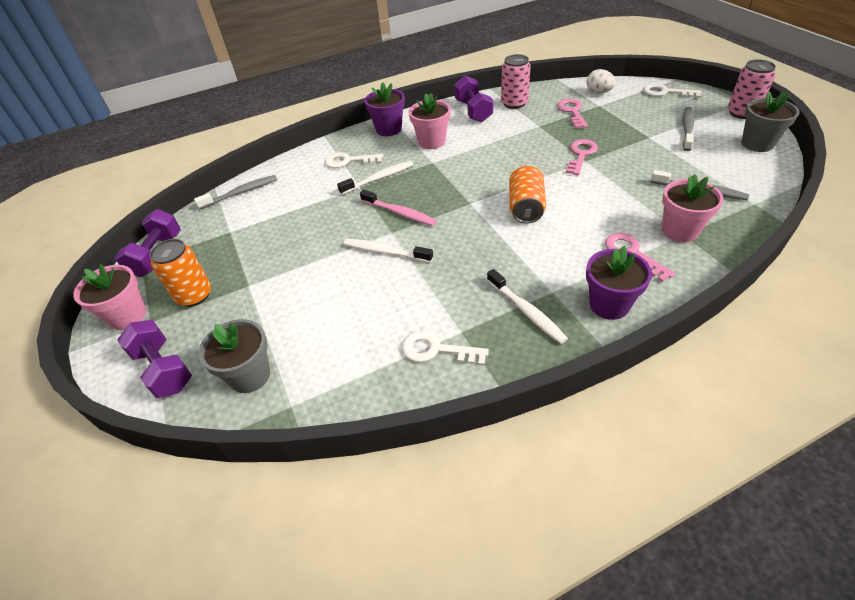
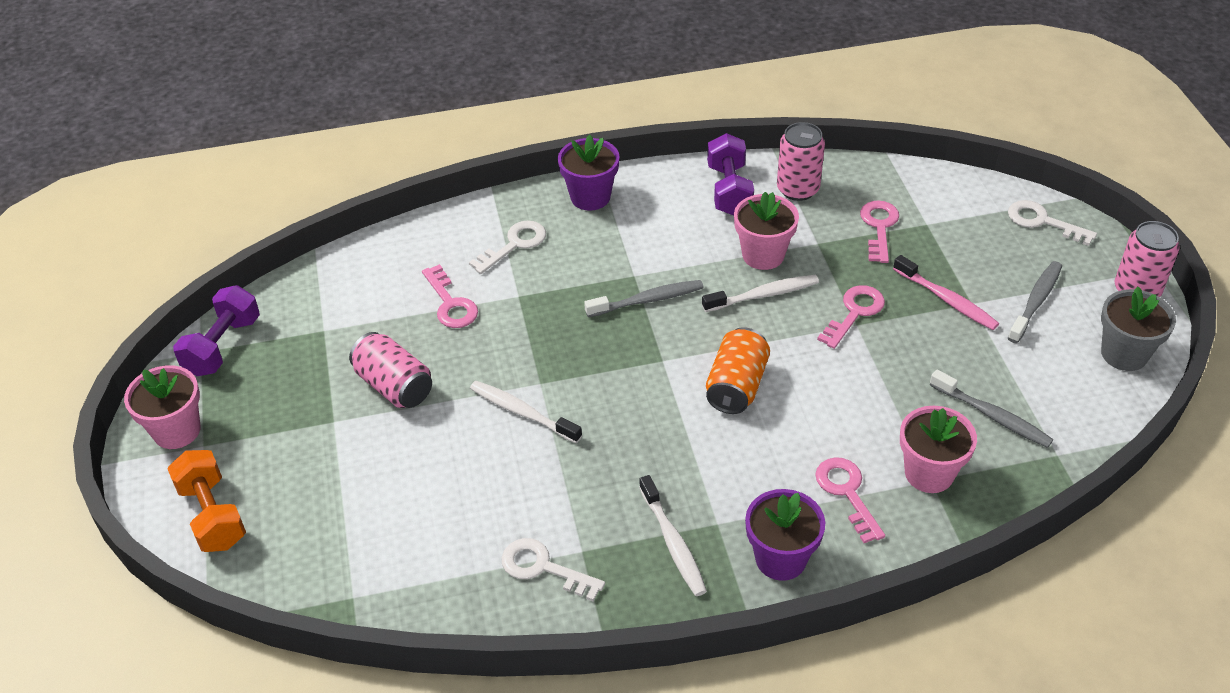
camera: 10 degrees right, 0 degrees up
(163, 369) = (212, 515): purple dumbbell -> orange dumbbell
(194, 295) = (263, 420): orange can -> none
(241, 193) = (350, 267): grey toothbrush -> grey toothbrush (647, 300)
(250, 375) = (313, 547): grey flower pot -> none
(288, 254) = (394, 386): none -> pink can
(315, 200) = (451, 304): none -> pink key
(348, 161) = (514, 244): white key -> white key turned 120 degrees clockwise
(379, 178) = (549, 287): white toothbrush -> white toothbrush (763, 295)
(399, 213) = (560, 354): pink toothbrush -> pink toothbrush (947, 300)
(432, 142) = (646, 236): pink flower pot -> pink flower pot (763, 255)
(599, 92) = (938, 197): white egg -> none

